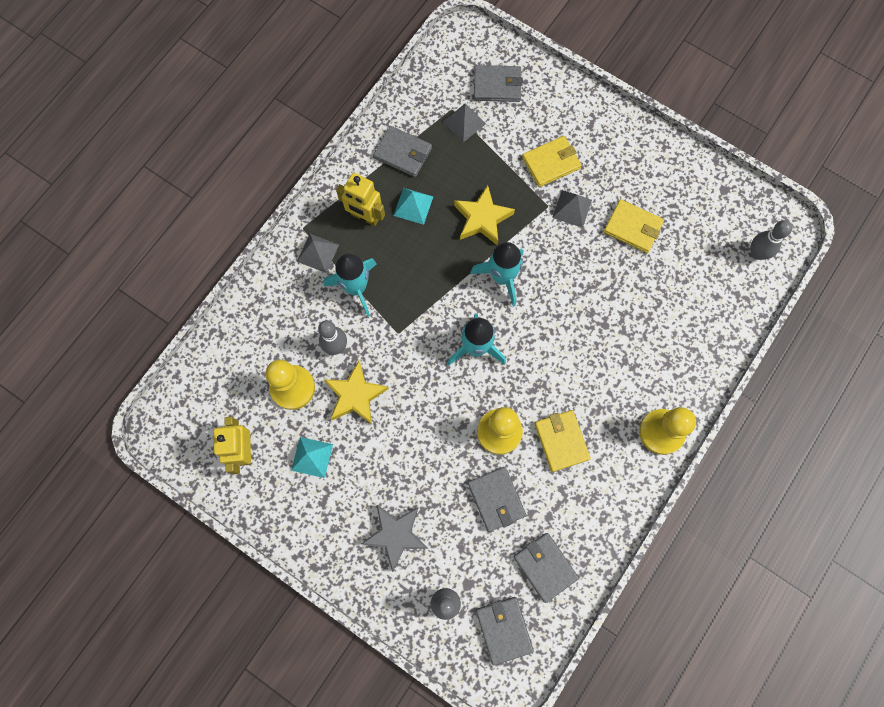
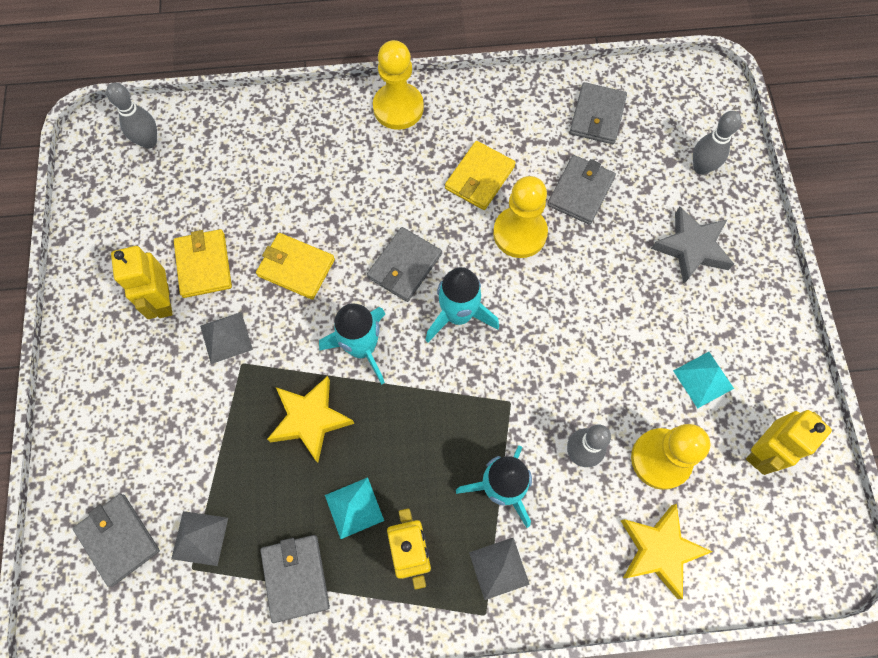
camera: 130 degrees left, 5 degrees down
(355, 395) = (609, 389): yellow star -> yellow star (659, 550)
(504, 630) = (675, 110): grey wallet -> grey wallet (404, 266)
(551, 163) = (184, 399): yellow wallet -> yellow wallet (296, 267)
(625, 190) = (163, 301): none -> yellow robot

